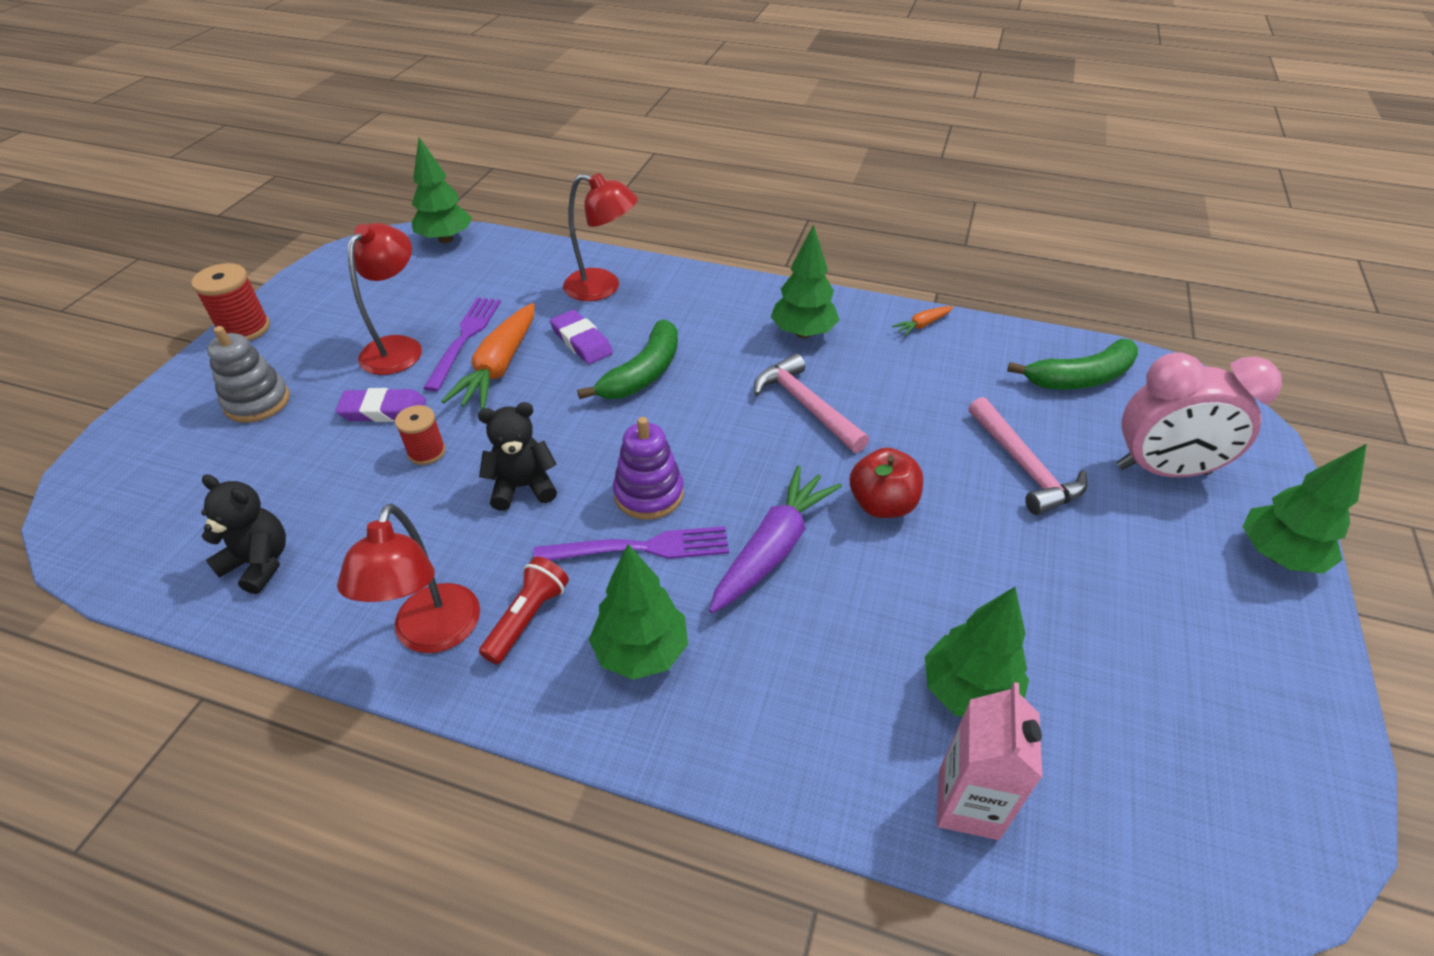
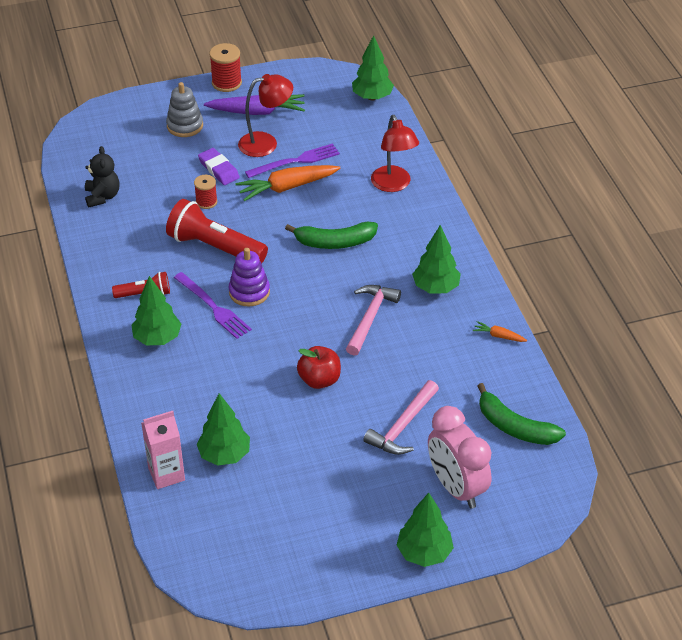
camera: 55 degrees right, 0 degrees up
(433, 634) = (113, 271): red lamp -> none
(523, 487) = (214, 247): black teddy bear -> red flashlight
(581, 341) = (337, 204): purple eraser -> none
(773, 549) = (253, 353): purple carrot -> purple carrot (257, 112)

